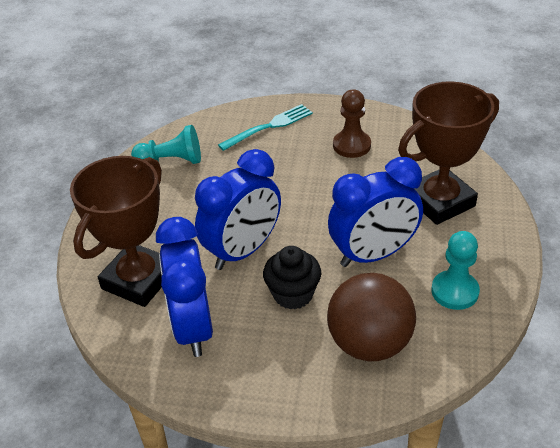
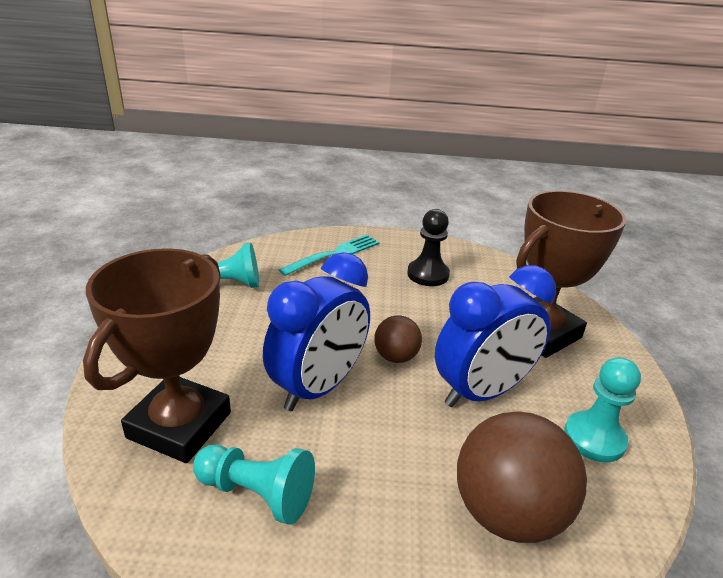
camera: 10 degrees left, 10 degrees down
(193, 327) = (257, 493): blue clock -> turquoise pawn
(293, 294) = (390, 443): black cupcake -> none
(309, 225) = (396, 357): none -> brown ball
(351, 145) = (428, 274): brown pawn -> black pawn

